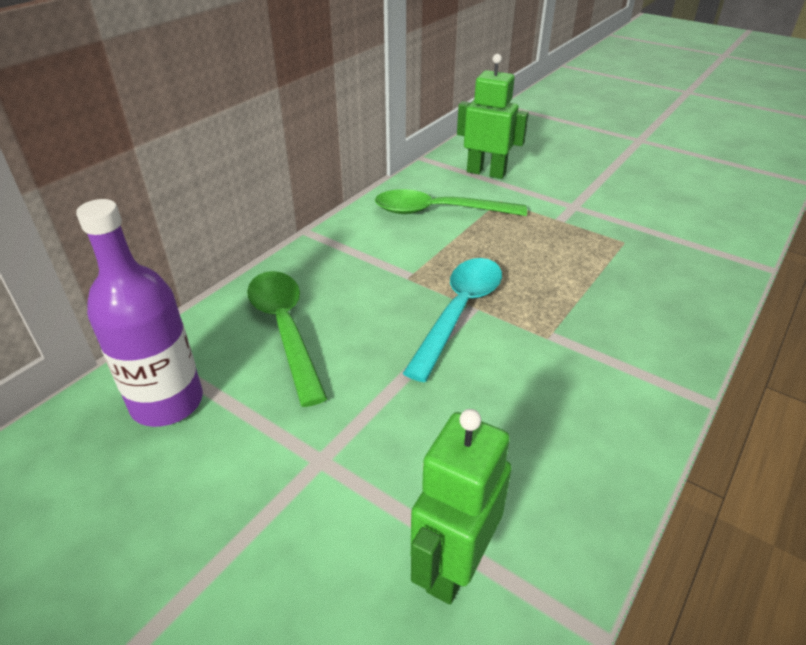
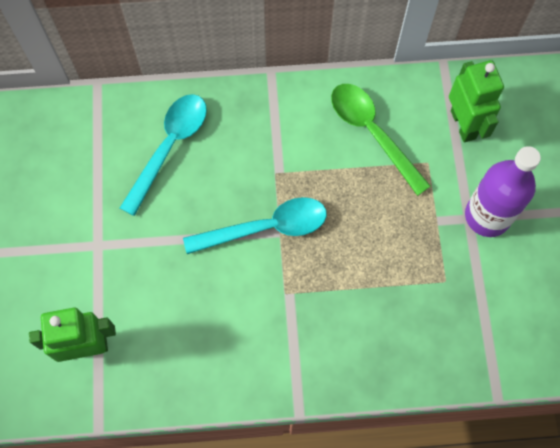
camera: 50 degrees right, 30 degrees up
(167, 402) = (73, 143): purple bottle -> purple bottle (487, 216)
(285, 329) = (169, 147): green spoon -> turquoise spoon

